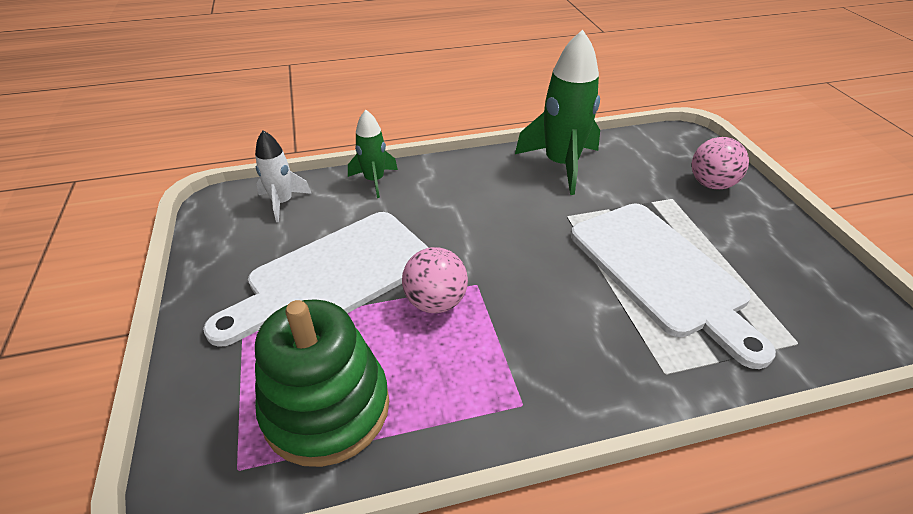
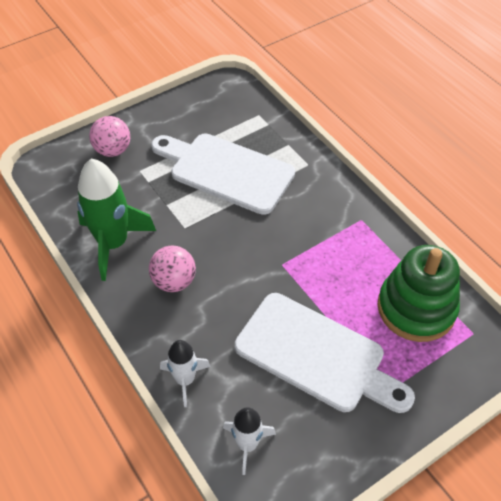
camera: 110 degrees left, 10 degrees up
(374, 180) = (185, 380): green rocket -> white rocket
(435, 302) = (309, 282): pink ball -> pink ball (174, 281)
(661, 272) = (226, 171): white cutting board -> white cutting board turned 105 degrees counterclockwise

